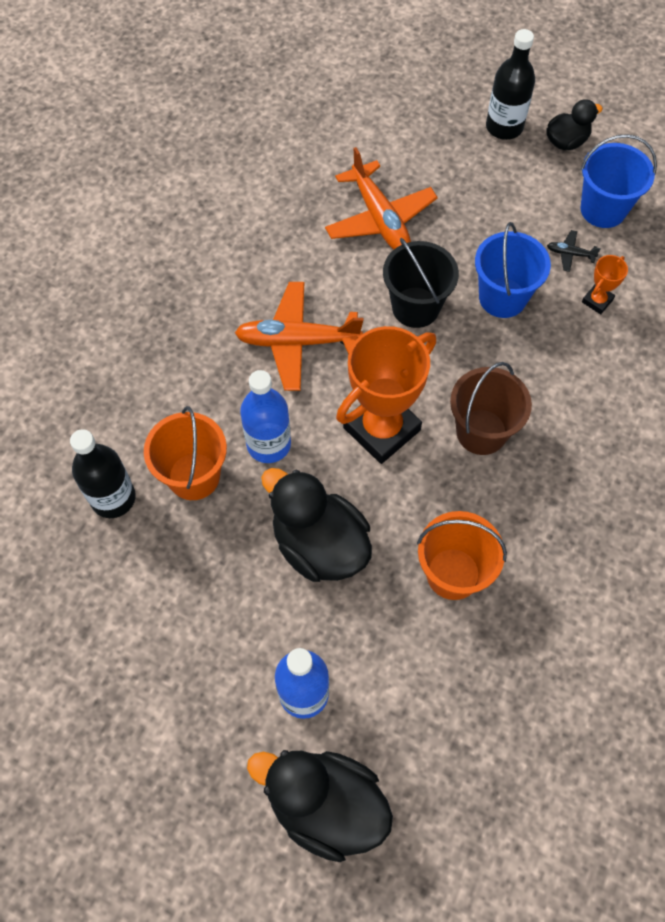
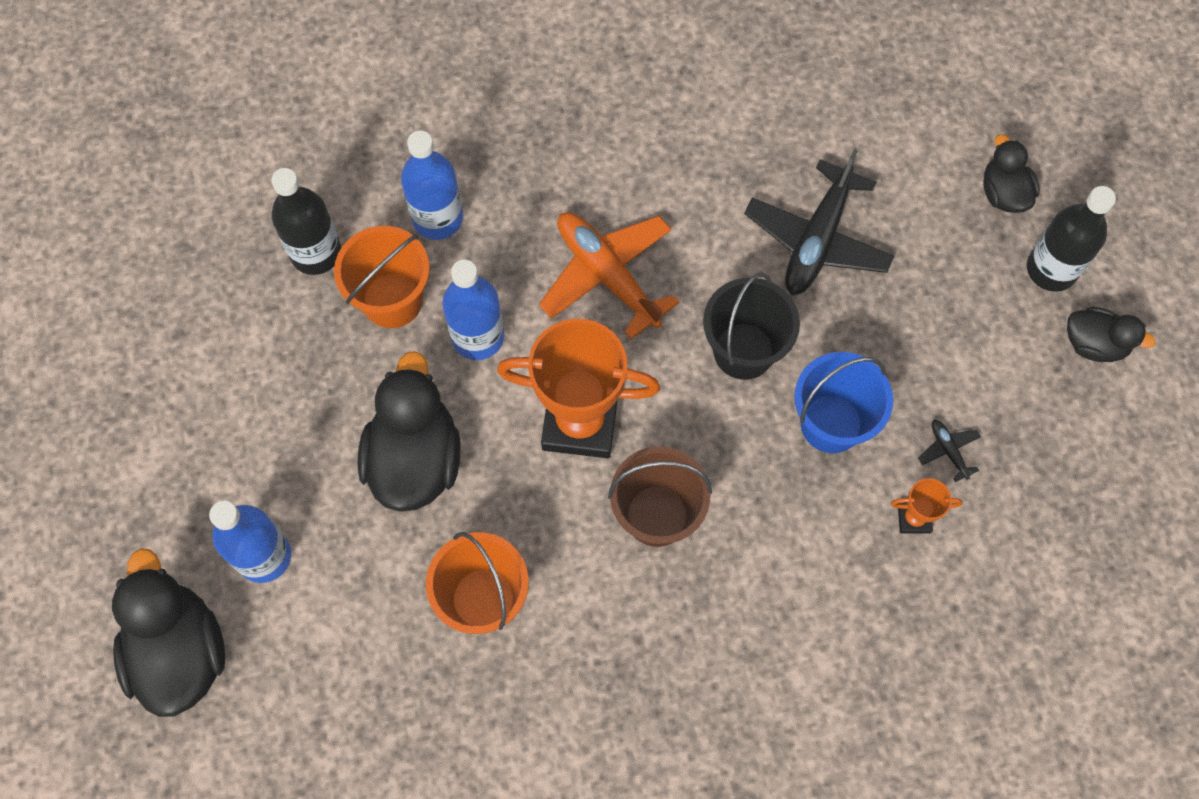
camera: 50 degrees right, 5 degrees up
(163, 407) = (437, 218): none -> blue bottle
(380, 218) = (818, 239): orange plane -> black plane
(437, 114) = (1003, 193): none -> black duck
(603, 209) = (1039, 443): blue bucket -> none

